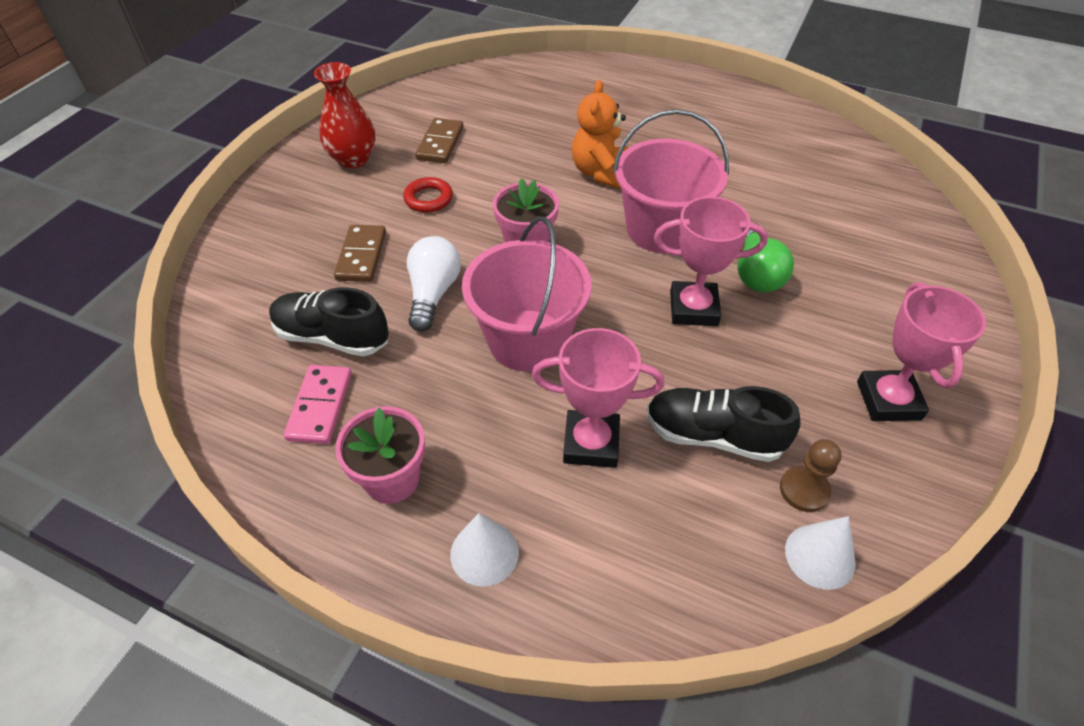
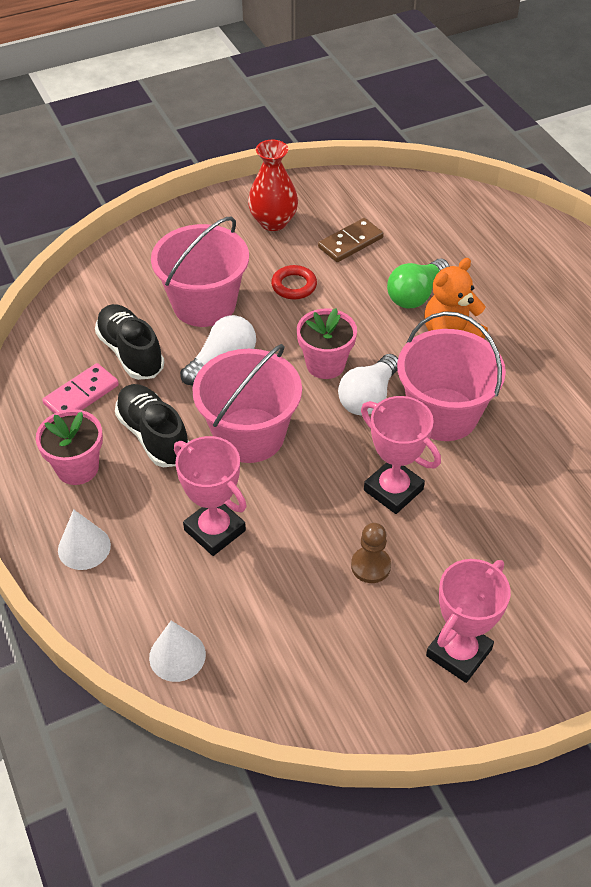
camera: 40 degrees right, 0 degrees up
(361, 256) = (204, 304): brown domino -> pink bucket
(590, 250) = (368, 397): none -> white light bulb
(713, 436) = (299, 583): black shoe -> black shoe (153, 436)
(756, 273) = (478, 495): green light bulb -> green light bulb (416, 295)
(804, 490) = (318, 660): brown pawn -> brown pawn (370, 566)
(820, 556) = (277, 703): white cone -> white cone (177, 655)

